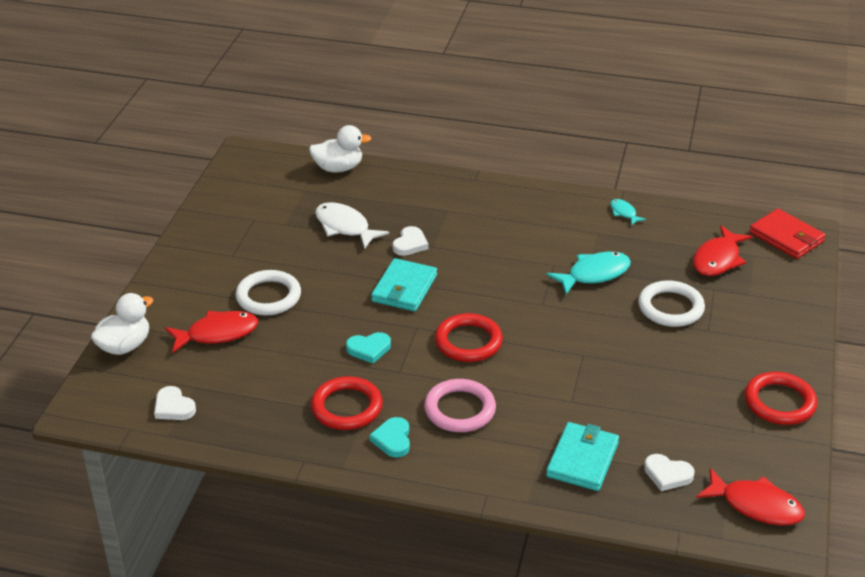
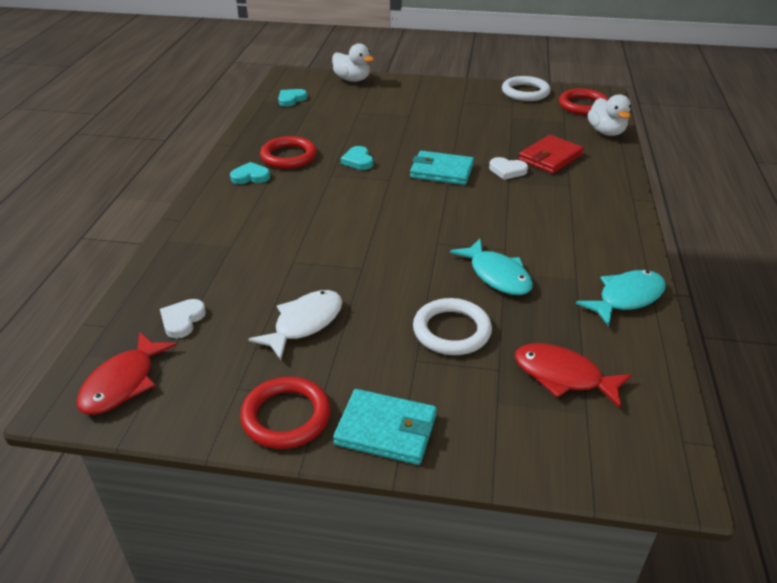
camera: 85 degrees right, 0 degrees up
(173, 407) = (291, 99): white heart -> turquoise heart
(217, 333) = (369, 105): red fish -> none
(268, 296) = (416, 118): white ring -> white ring (525, 92)
(345, 227) = (519, 140): white fish -> white fish (304, 323)
(460, 409) = (283, 204): pink ring -> none
(468, 342) = (373, 204): red ring -> red ring (583, 105)
(582, 459) = (212, 268): turquoise wallet -> turquoise wallet (386, 430)
(624, 213) = (626, 298): turquoise fish -> turquoise fish, size x1.89
(786, 237) = (648, 454): red wallet -> red wallet (550, 157)

